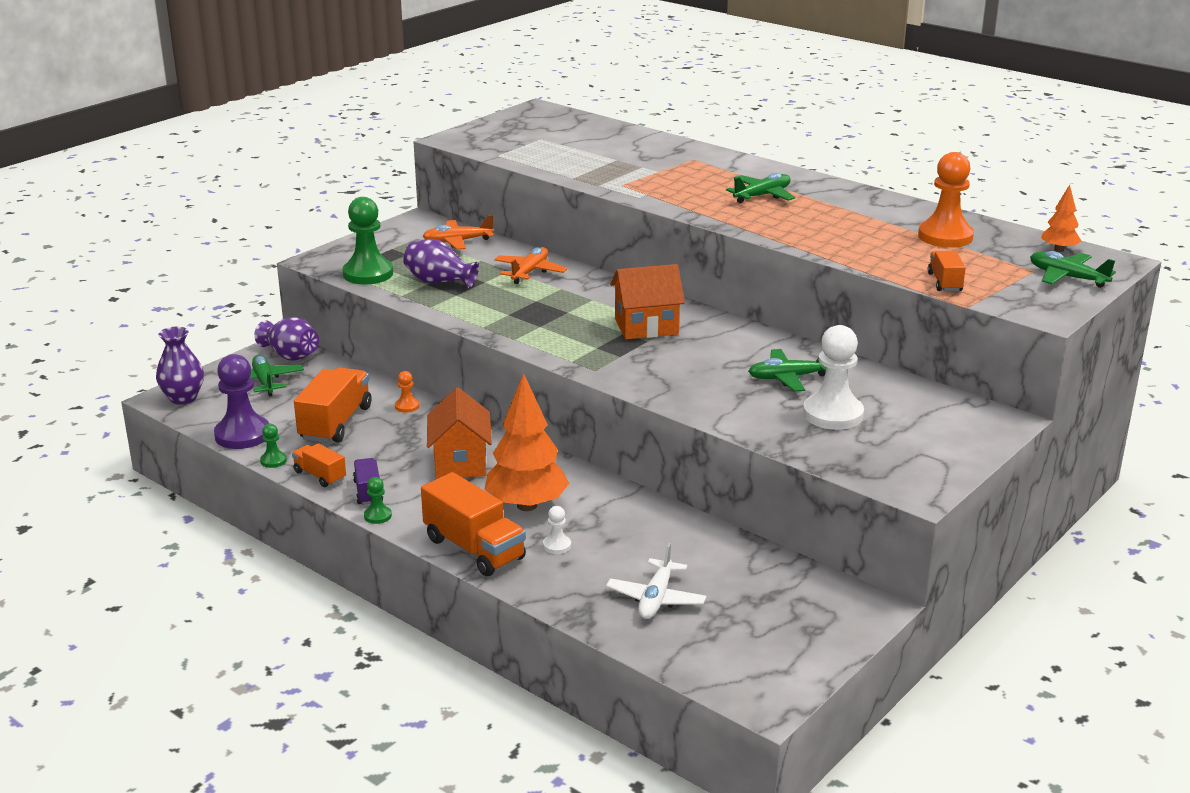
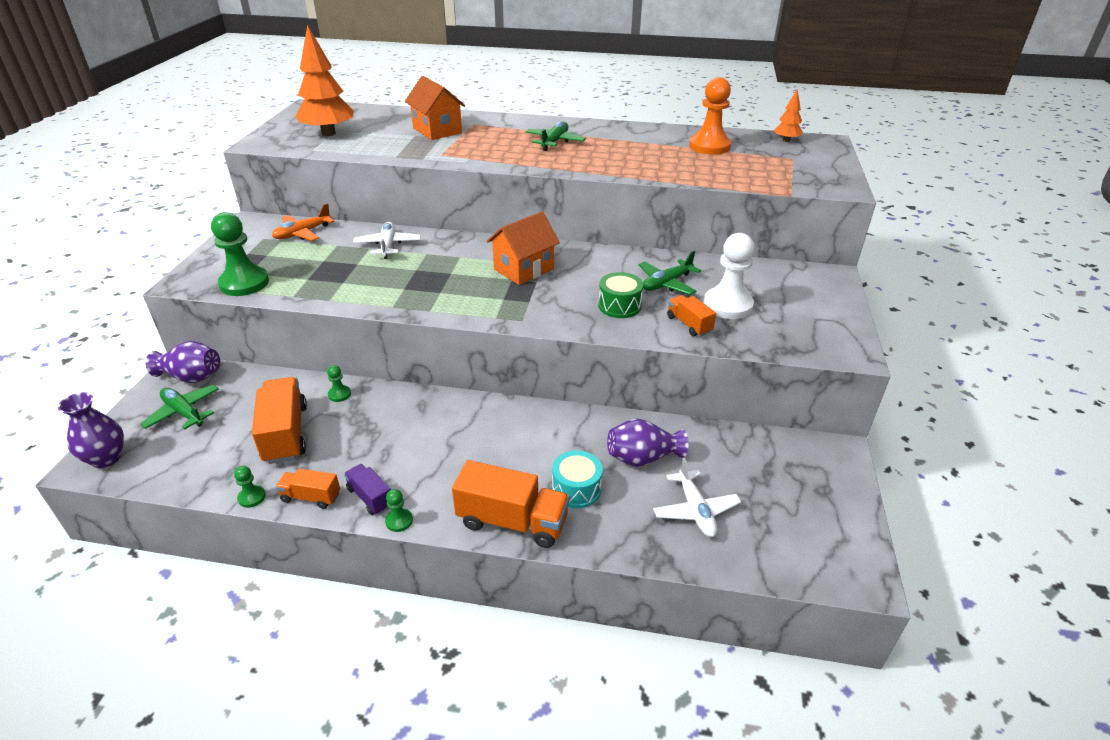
camera: 30 degrees left, 10 degrees up
(242, 435) = (199, 479): purple pawn -> none
(407, 406) = (339, 394): orange pawn -> green pawn
(439, 282) = (317, 274): purple vase -> purple vase (642, 458)
(460, 462) = (429, 435): orange house -> orange house (437, 130)
(526, 505) = (519, 457): orange tree -> orange tree (328, 133)
(530, 272) = (388, 245): orange plane -> white plane
(557, 545) = (576, 489): white pawn -> turquoise drum
(710, 384) = (619, 306): none -> green drum
(944, 282) = (753, 180): orange truck -> orange truck (689, 324)
(1067, 277) = (817, 158): green plane -> none

